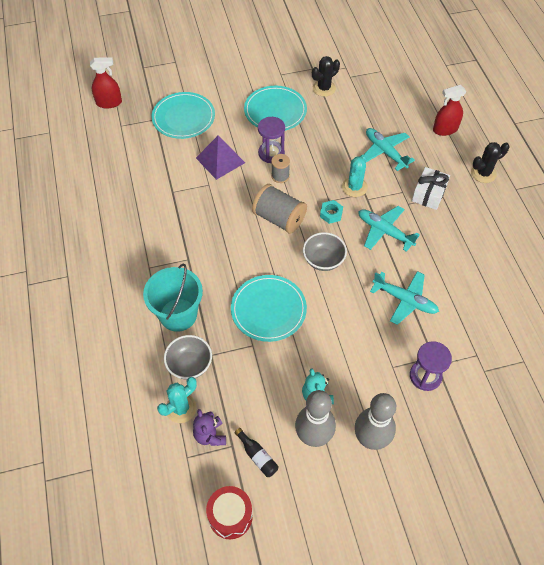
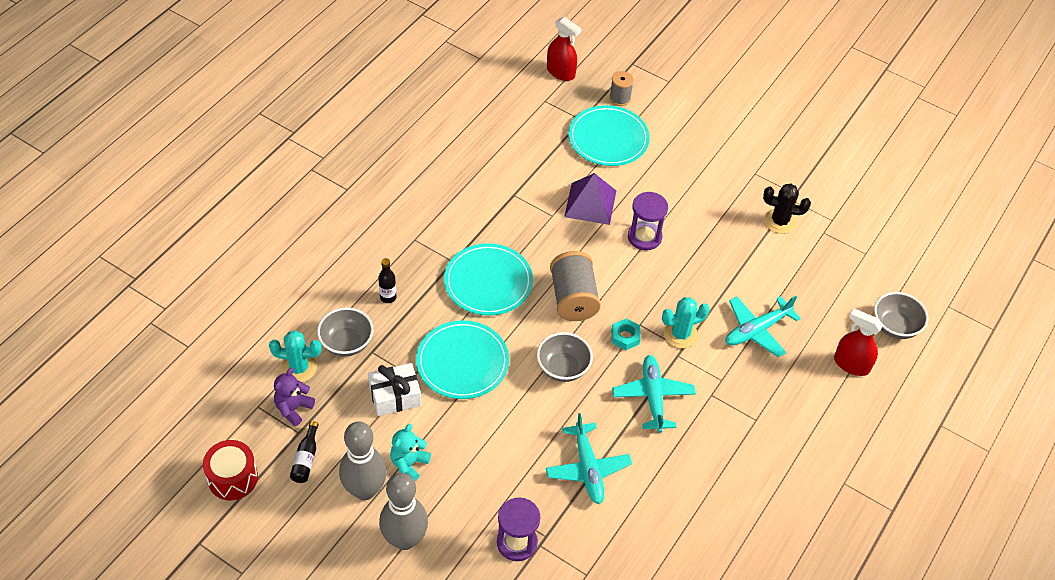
camera: 45 degrees right, 5 degrees down
(178, 315) = (388, 297): turquoise bucket -> black bottle
(275, 111) = (701, 202): turquoise plate -> turquoise plate (488, 282)
(280, 176) = (625, 264): grey spool -> grey spool (620, 98)
(385, 152) = (756, 330): turquoise plane -> turquoise plane turned 135 degrees counterclockwise
(429, 194) = (744, 405): white gift -> white gift (395, 396)
(438, 94) = (895, 326): none -> grey bowl
(483, 173) = (830, 438): black cactus -> none

